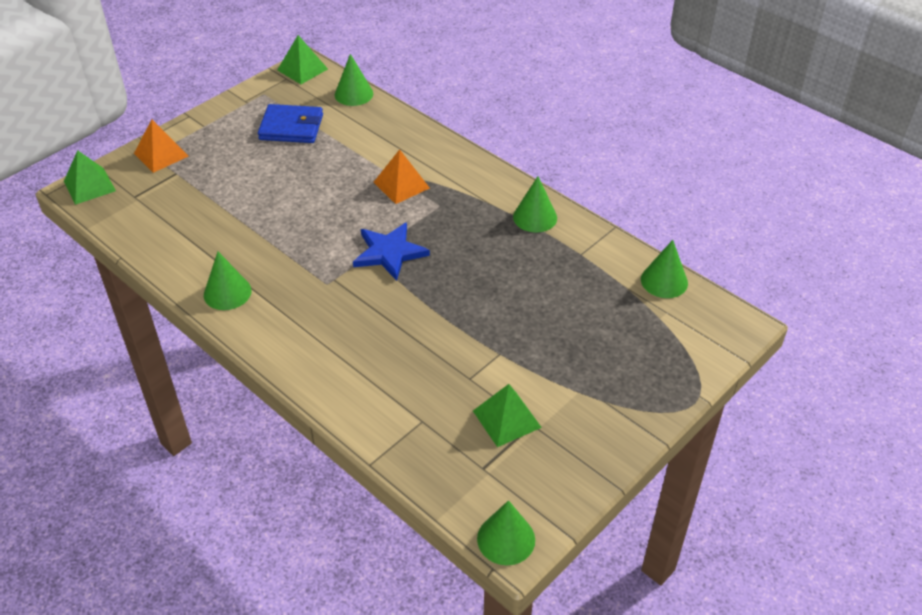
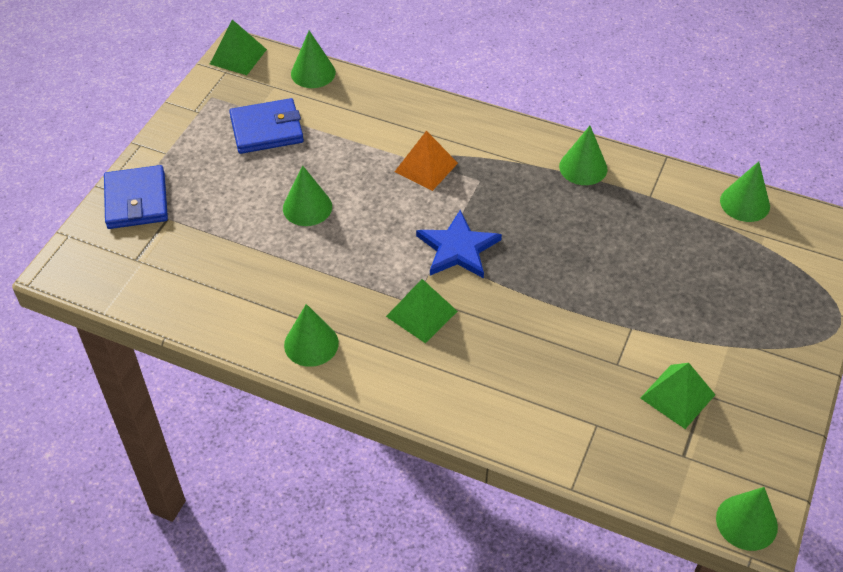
camera: 20 degrees left, 5 degrees up
(89, 186) = (74, 261): green pyramid -> green pyramid (421, 314)
(161, 154) = (136, 200): orange pyramid -> blue wallet
(287, 191) = (307, 207): none -> green cone

